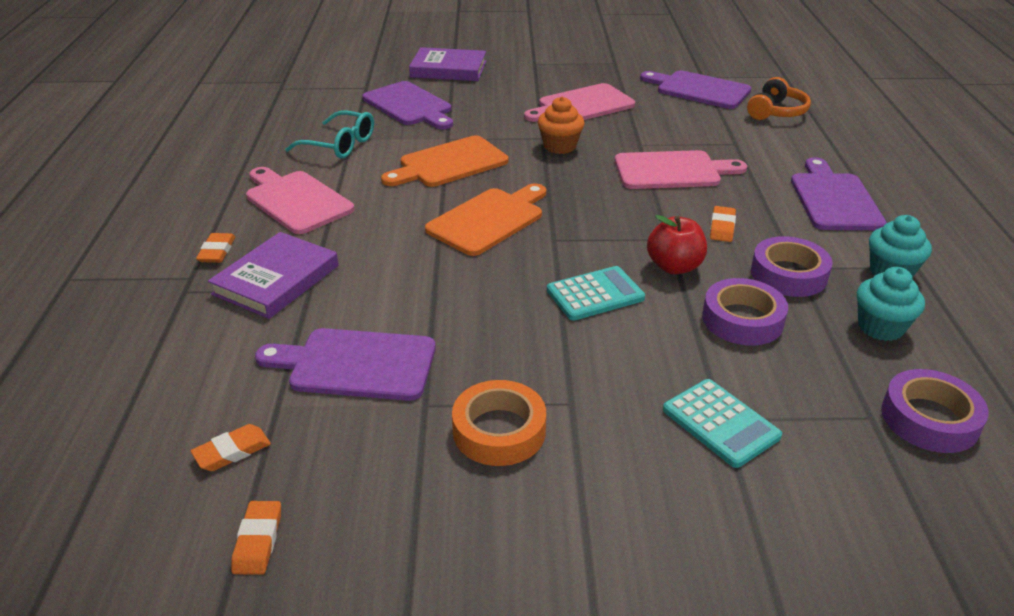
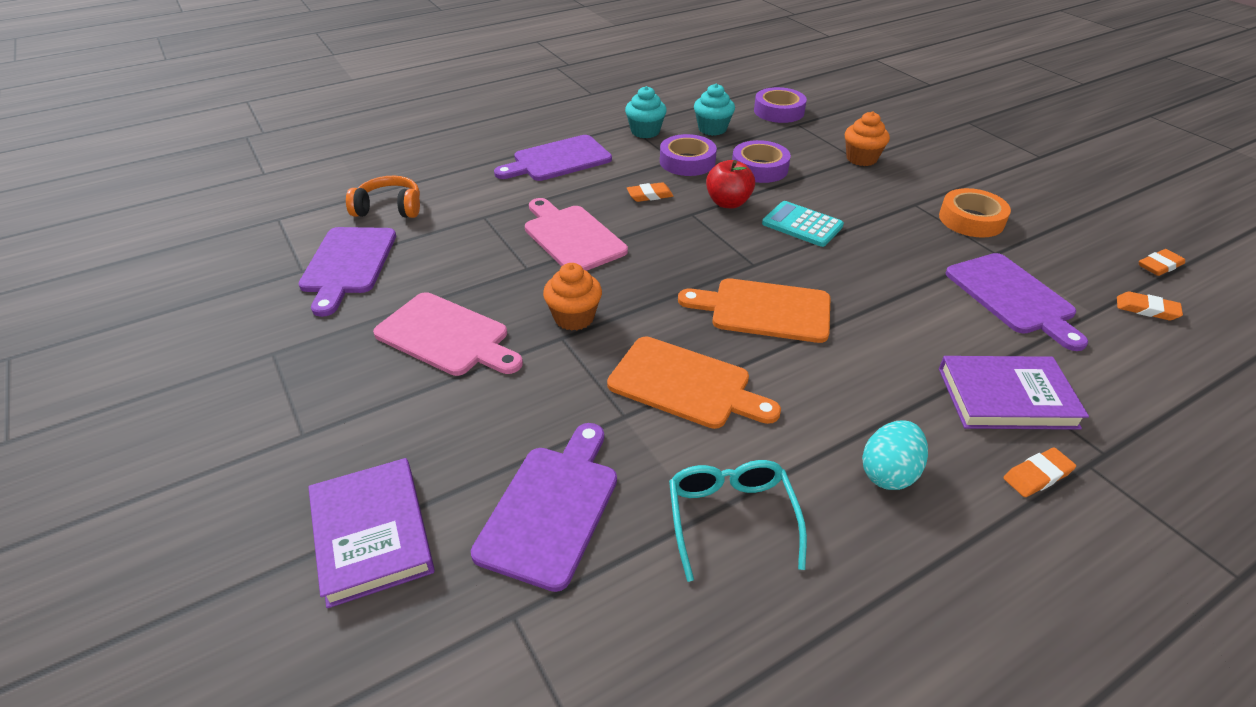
camera: 120 degrees left, 5 degrees up
(296, 200) = (888, 473): pink cutting board -> turquoise egg
(720, 423) = (861, 159): turquoise calculator -> orange cupcake

